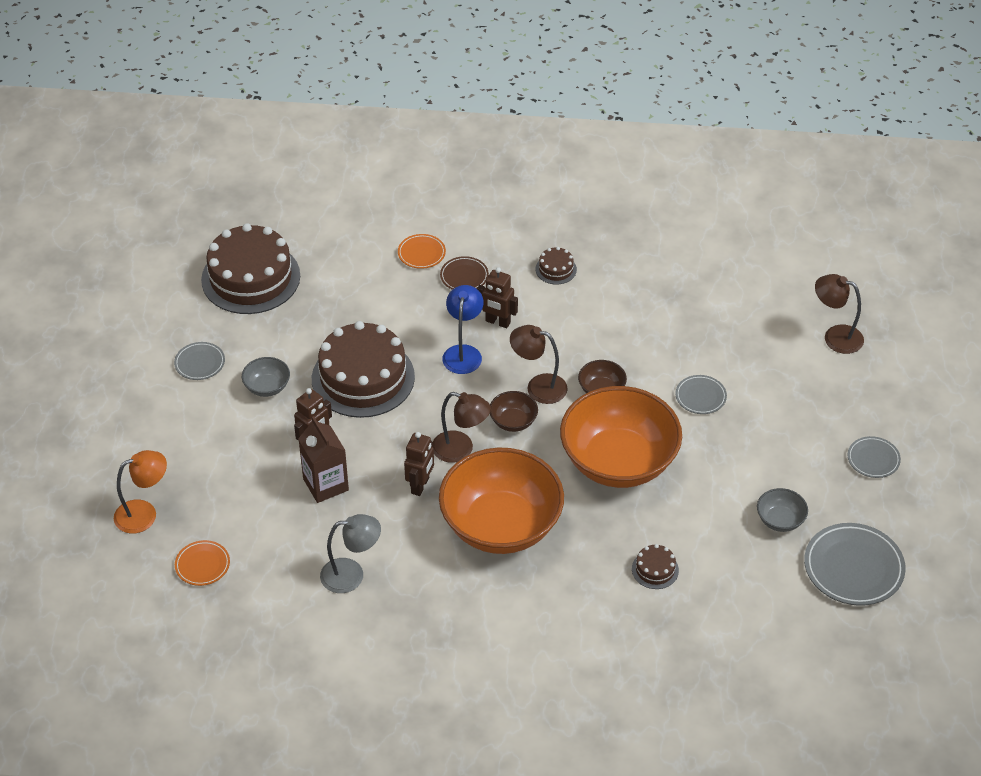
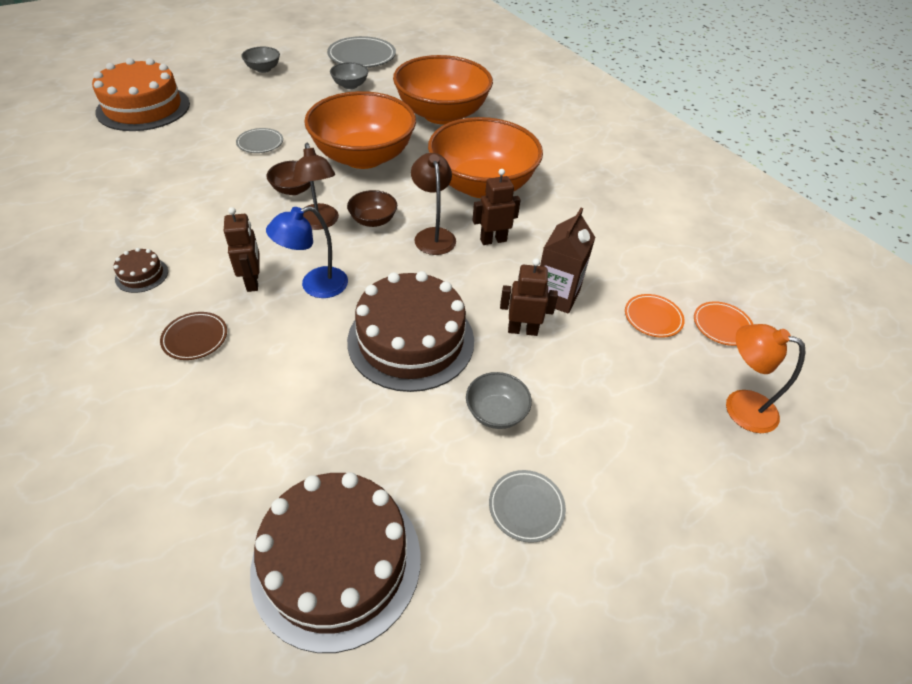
camera: 130 degrees left, 0 degrees up
(351, 575) = (613, 235): grey lamp -> none
(421, 253) = (174, 396): orange plate -> orange plate (653, 318)
(655, 569) = (442, 114): brown cake -> orange bowl
(835, 336) = (143, 108): brown lamp -> orange cake
(873, 459) = (263, 69): grey plate -> grey bowl

